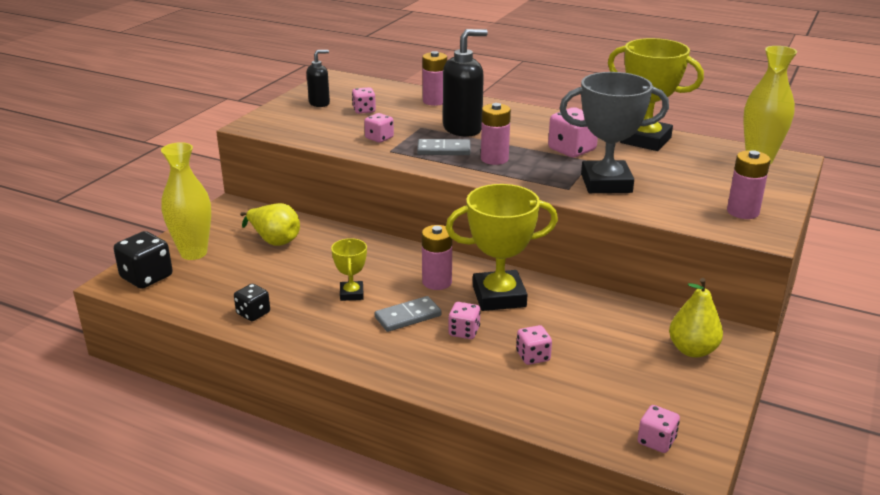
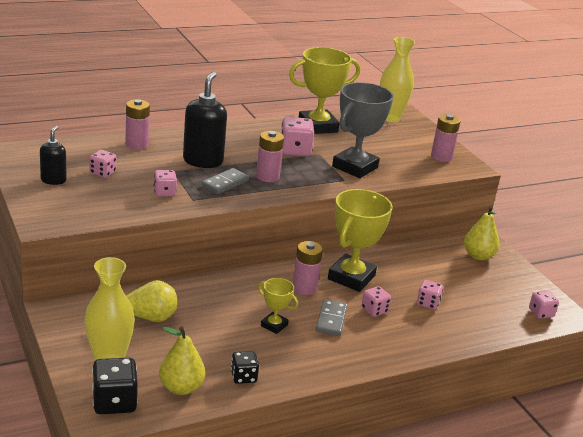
camera: 55 degrees left, 0 degrees up
(200, 294) = (181, 387): none -> yellow pear

